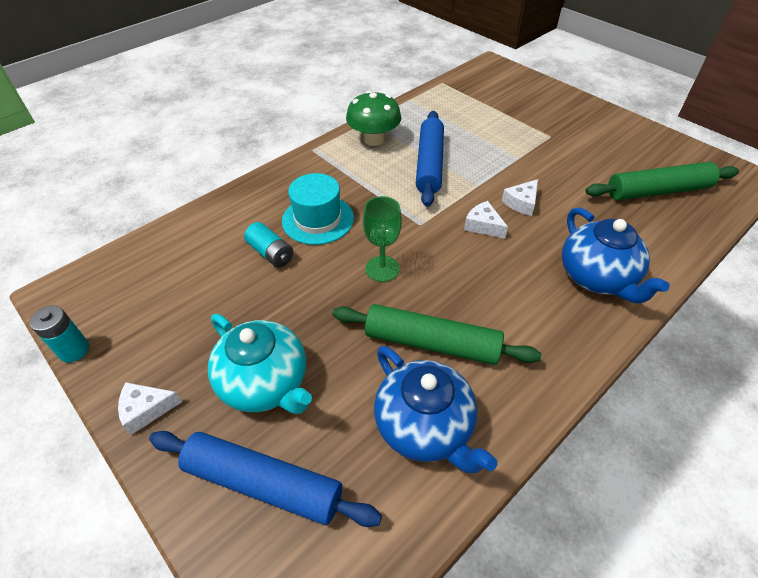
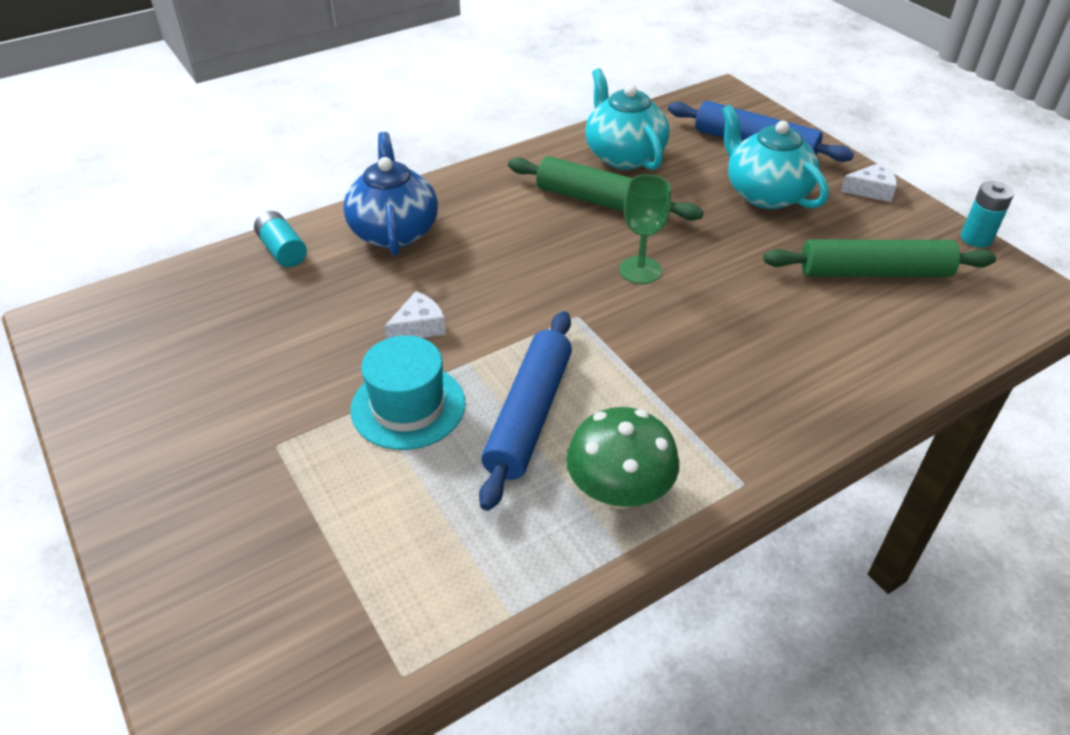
camera: 170 degrees left, 5 degrees down
(271, 253) = (785, 306): turquoise battery -> turquoise battery (283, 250)
(318, 219) = (724, 343): turquoise hat -> turquoise hat (408, 406)
(425, 427) = (623, 155): blue teapot -> turquoise teapot
(483, 226) = (492, 303): white cheese -> none
(657, 191) = (211, 317): green rolling pin -> green rolling pin (874, 273)

